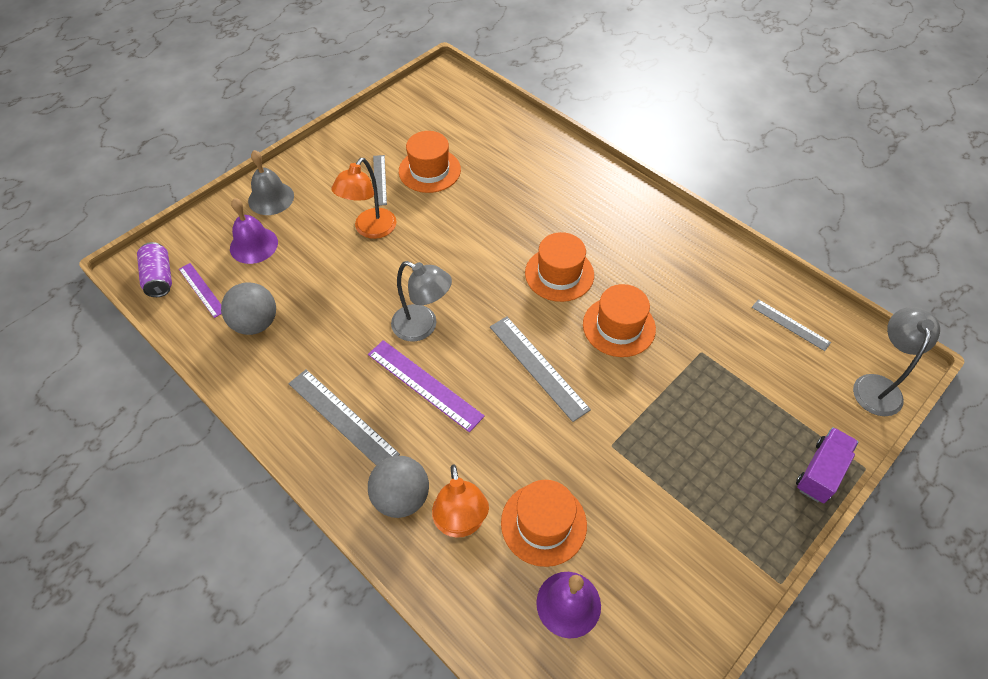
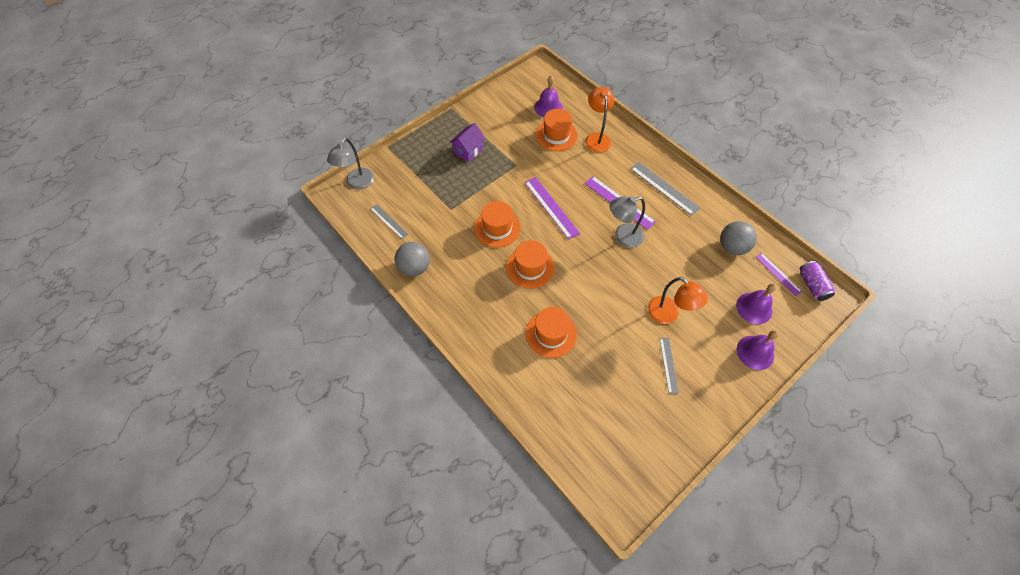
camera: 175 degrees left, 5 degrees up
(271, 198) = (755, 352): grey bell -> purple bell
(370, 230) = (668, 315): orange lamp -> orange lamp turned 105 degrees clockwise
(401, 497) = (627, 150): grey ball -> grey ball (414, 267)
(423, 327) = (622, 237): grey lamp -> grey lamp turned 45 degrees counterclockwise
(429, 170) = (627, 372): orange hat -> orange hat (551, 334)
(538, 367) = (551, 207): grey ruler -> purple ruler
(709, 470) = (468, 150): none -> purple house
(821, 472) = (411, 146): purple truck -> none

